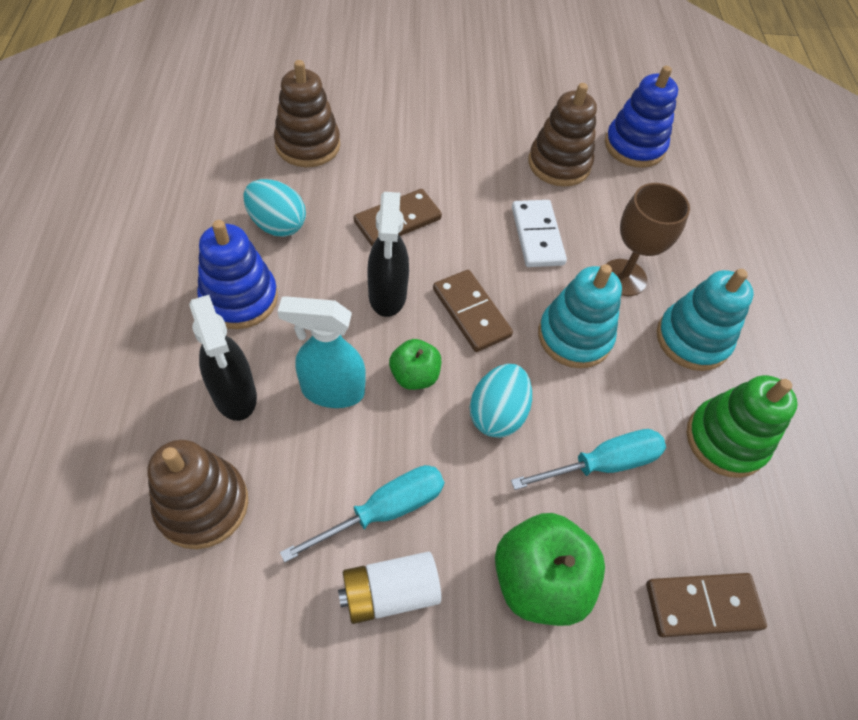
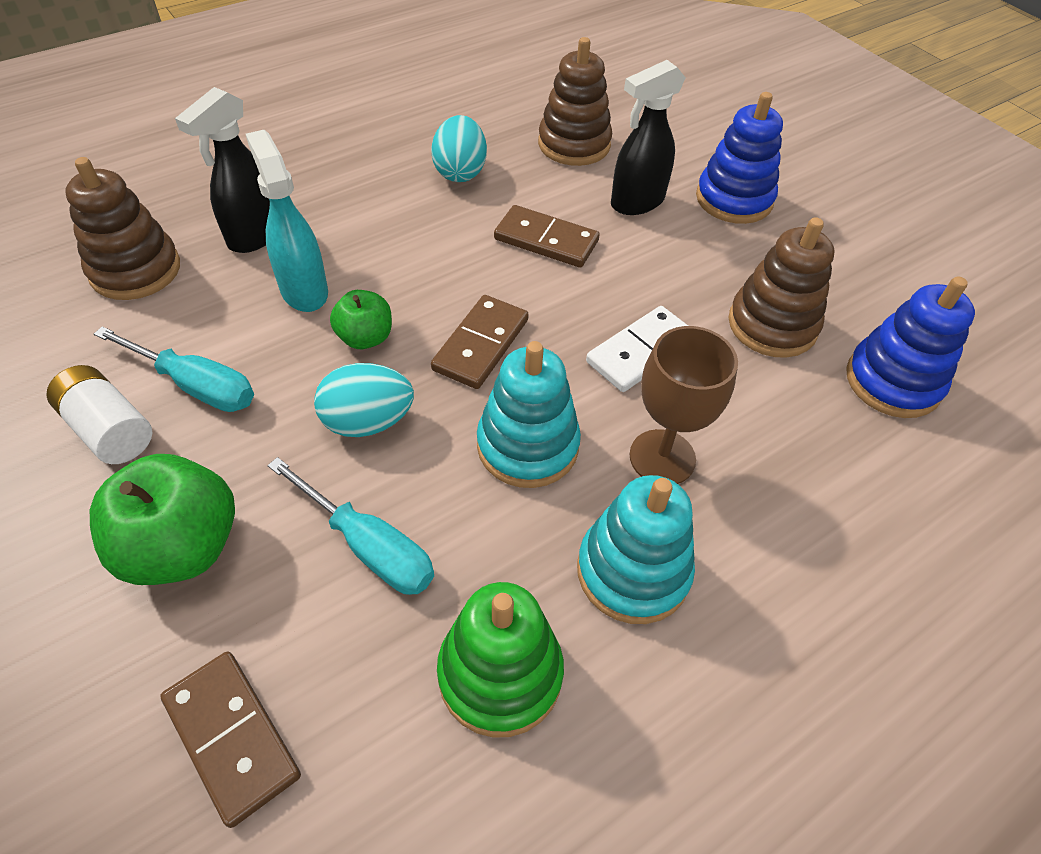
camera: 60 degrees right, 5 degrees down
(239, 298) = (358, 190): blue stacking toy -> blue stacking toy (734, 199)
(387, 295) = (446, 276): black spray bottle -> black spray bottle (636, 202)

